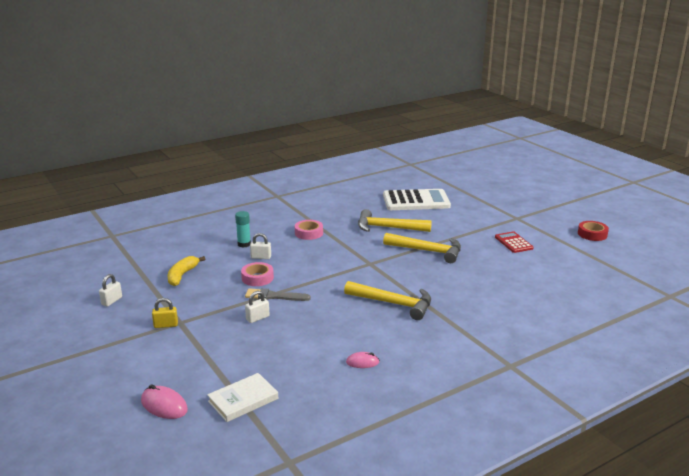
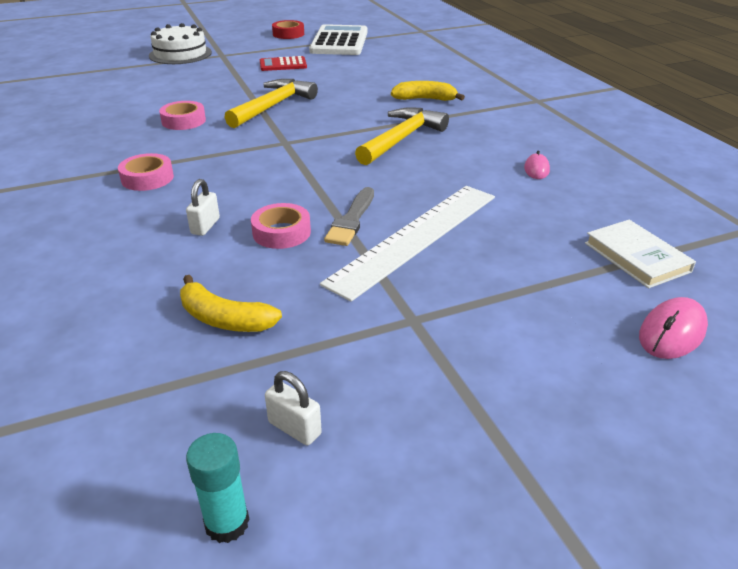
camera: 80 degrees left, 10 degrees up
(166, 325) = (420, 337): yellow padlock -> none
(244, 244) = (137, 241): turquoise glue stick -> turquoise glue stick (227, 523)
(257, 318) = (415, 237): white padlock -> white ruler
(388, 228) = (183, 121): yellow hammer -> pink tape
(416, 201) = (114, 96): white calculator -> white calculator (339, 42)
(477, 308) = (425, 99): none -> yellow banana
(506, 204) = (180, 54): none -> white cake

